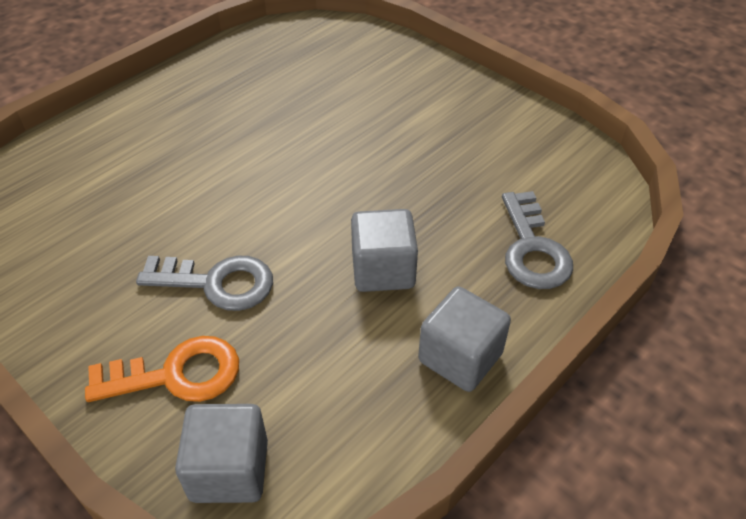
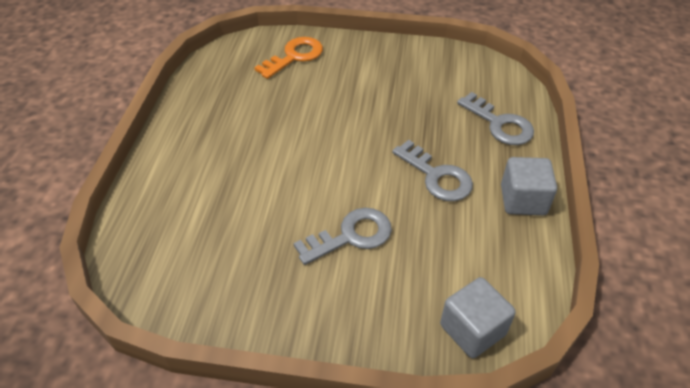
camera: 35 degrees left, 0 degrees up
(176, 374) = (386, 300): orange key -> orange key (294, 56)
(383, 270) = (436, 176): grey cube -> grey key

